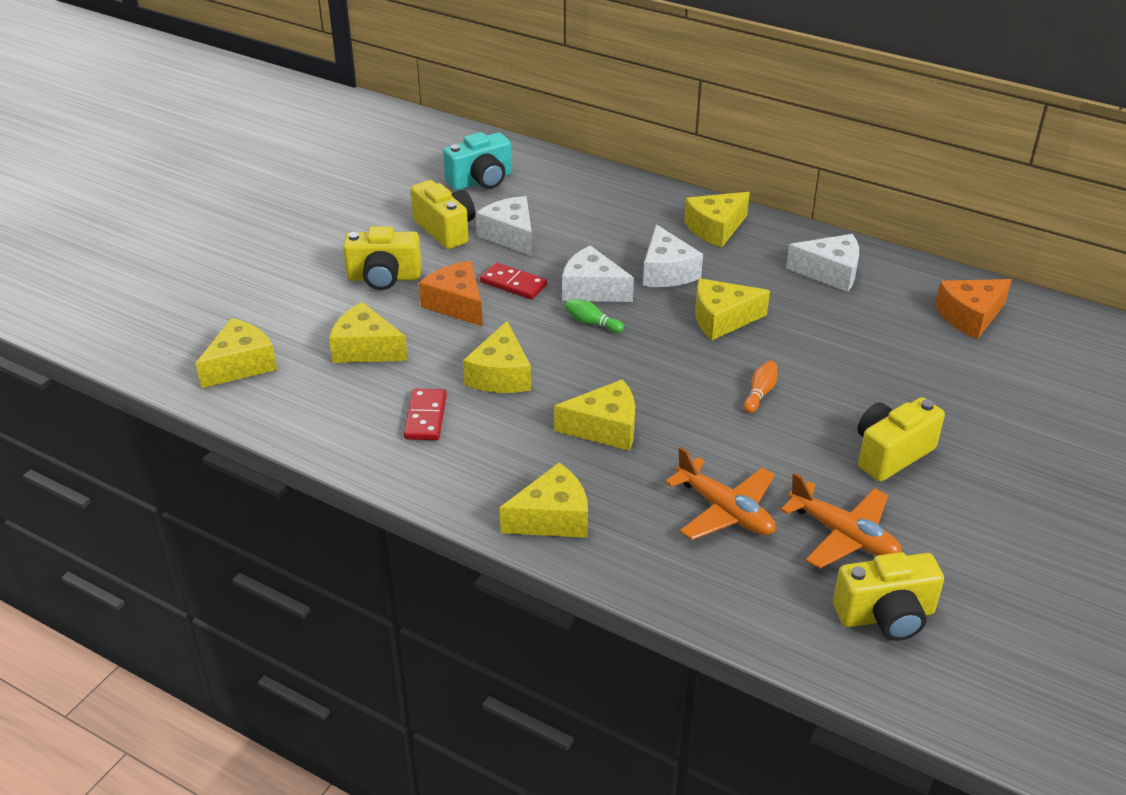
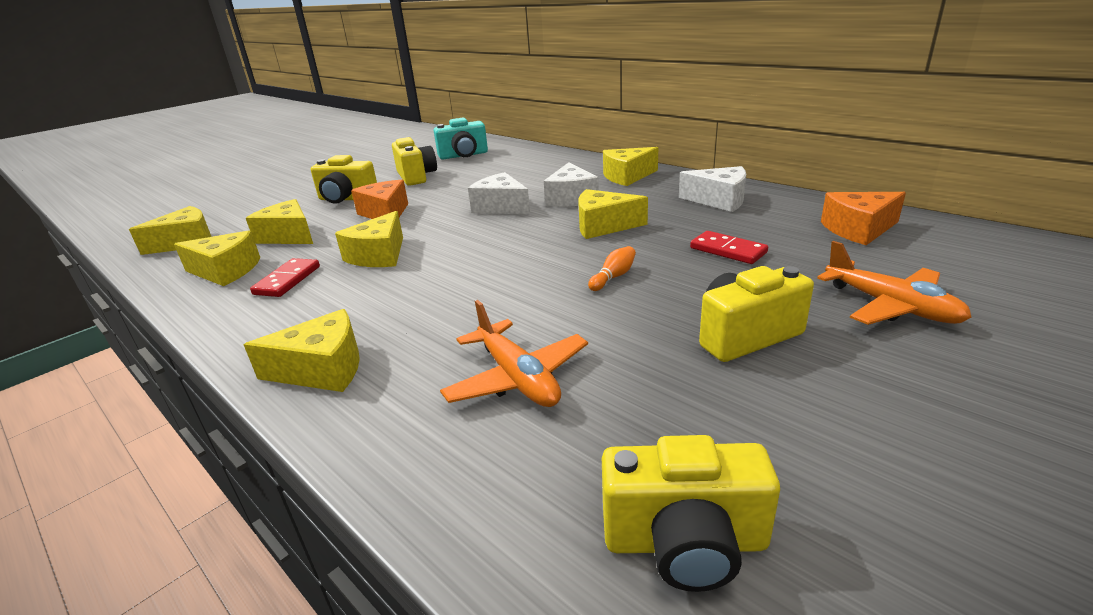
camera: 15 degrees right, 10 degrees down
(510, 235) = (461, 179): white cheese -> none
(513, 284) = (440, 203): red domino -> red domino (728, 250)
(592, 323) = (485, 226): green bowling pin -> none
(605, 428) = (440, 296): yellow cheese -> yellow cheese (226, 271)
(843, 535) = (656, 419): orange plane -> orange plane (890, 306)

